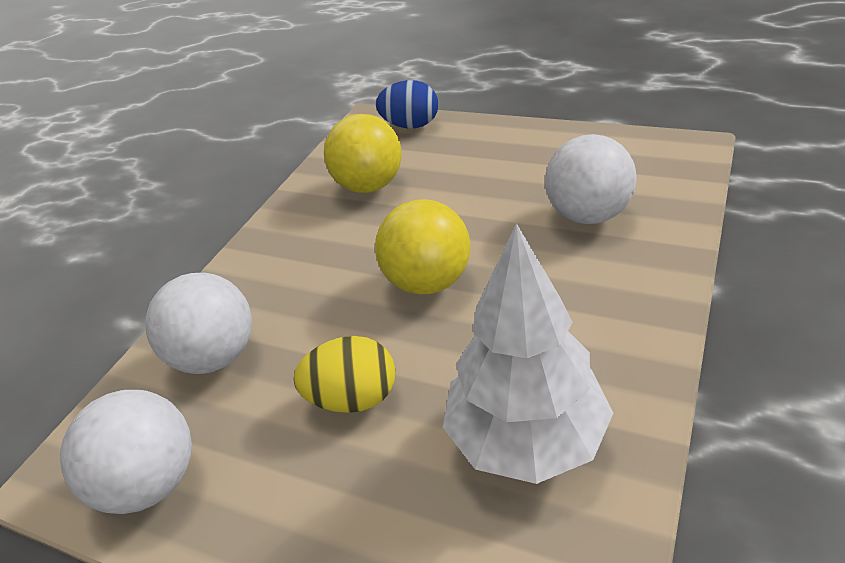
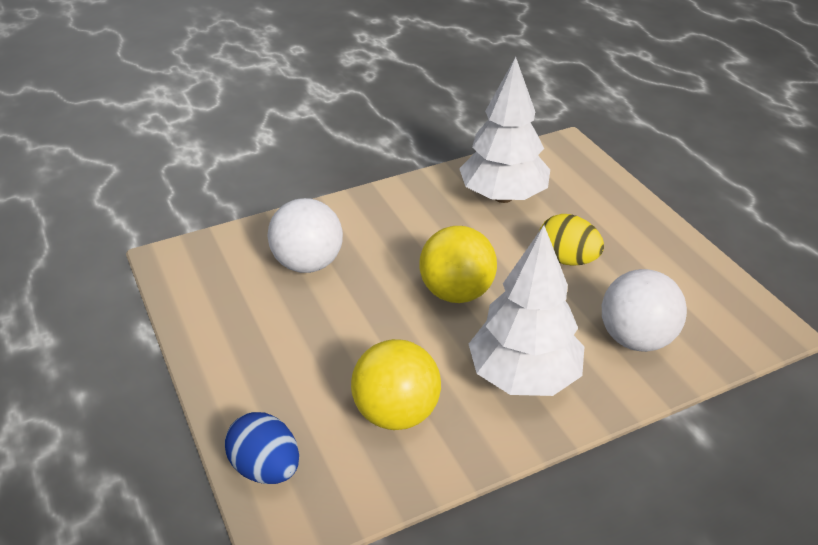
camera: 145 degrees left, 0 degrees up
(151, 482) = (708, 289): white ball -> none
(299, 260) = (524, 377): none -> white tree

